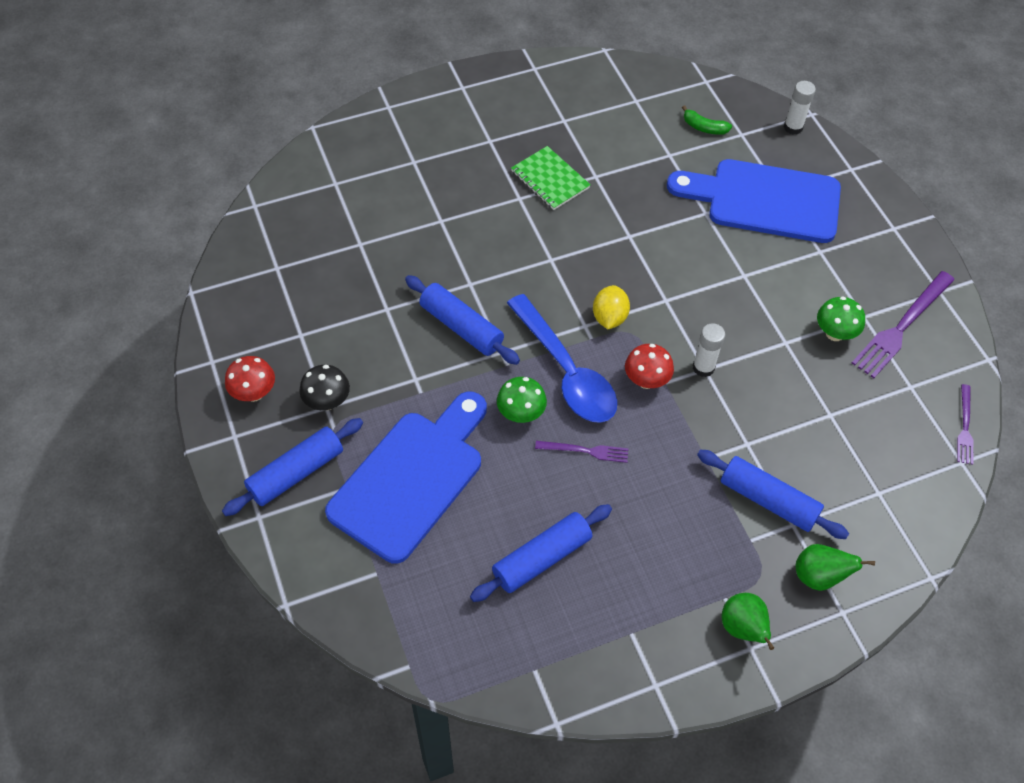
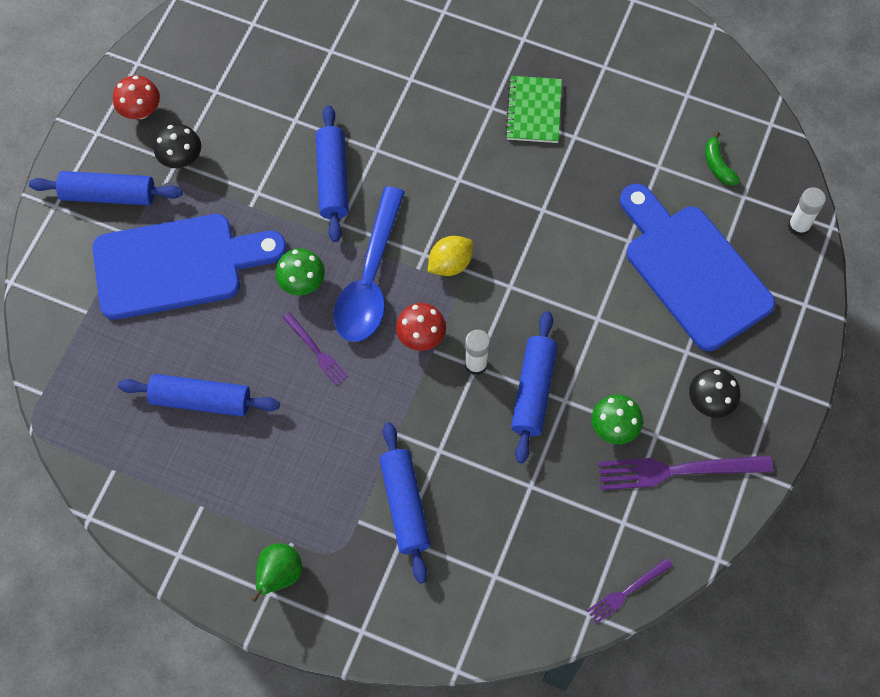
camera: 45 degrees right, 10 degrees up
(759, 353) = (533, 391): none -> blue rolling pin
(818, 576) = (375, 591): green pear -> none
(869, 269) = (710, 402): none -> black mushroom

